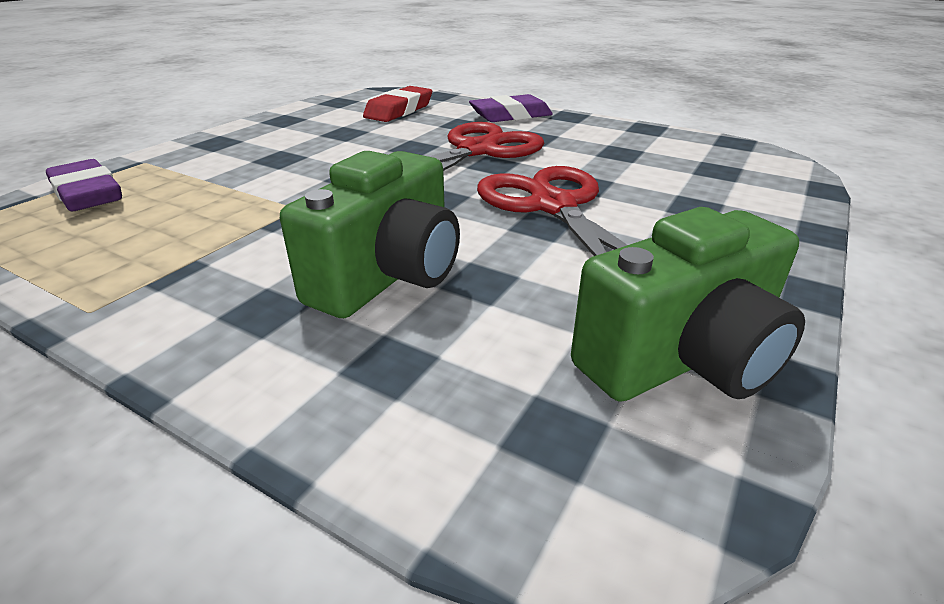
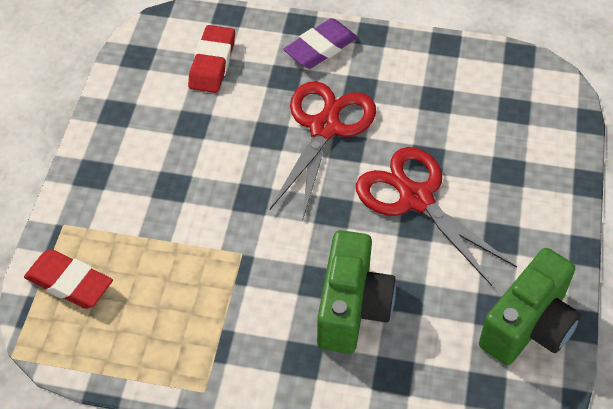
camera: 20 degrees left, 20 degrees up
(87, 194) = (69, 283): purple eraser -> red eraser

